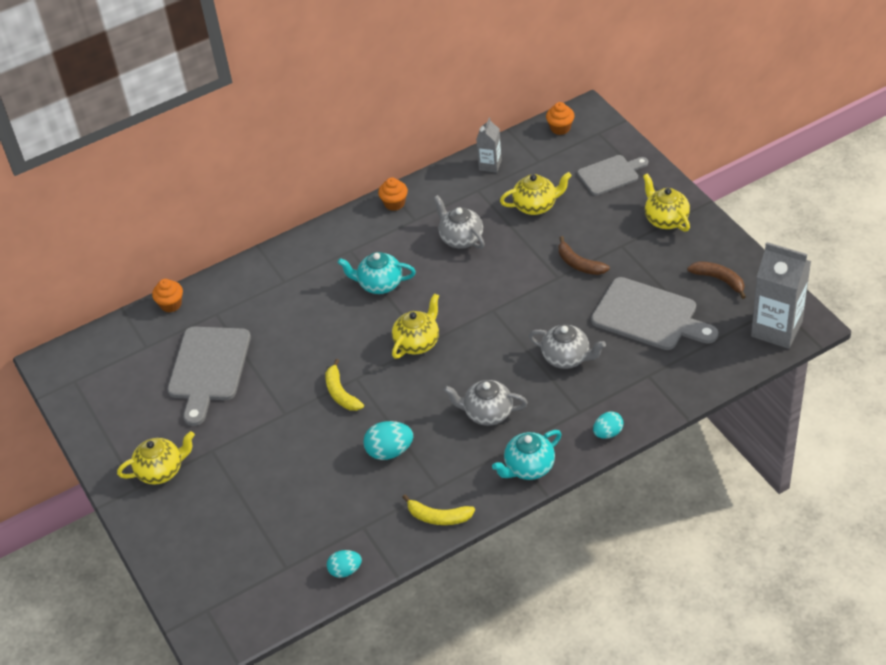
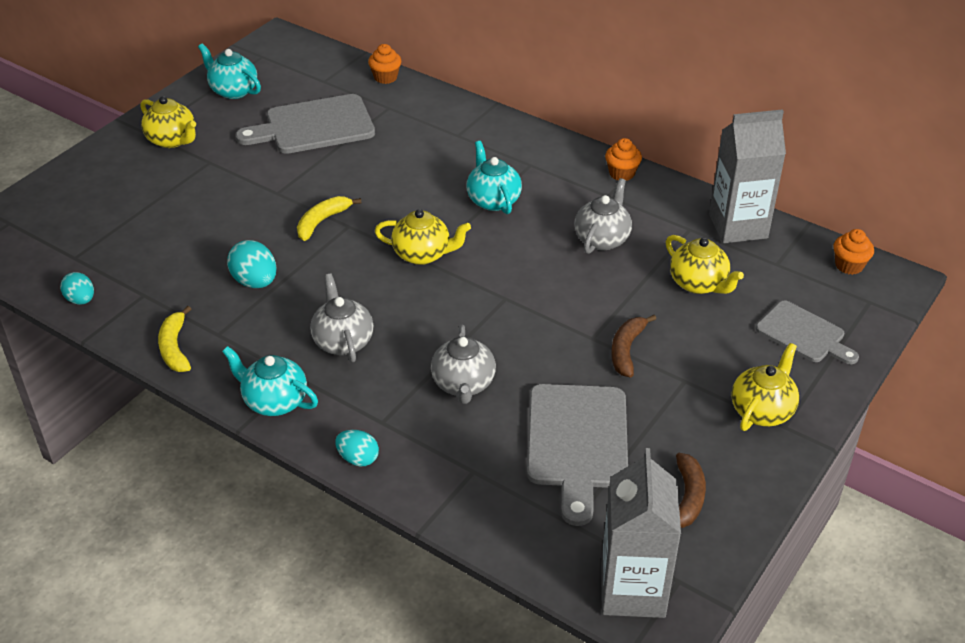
camera: 60 degrees right, 5 degrees down
(115, 413) = (233, 90): none -> turquoise teapot
(490, 165) = (738, 226): grey carton -> grey carton, size x1.88

